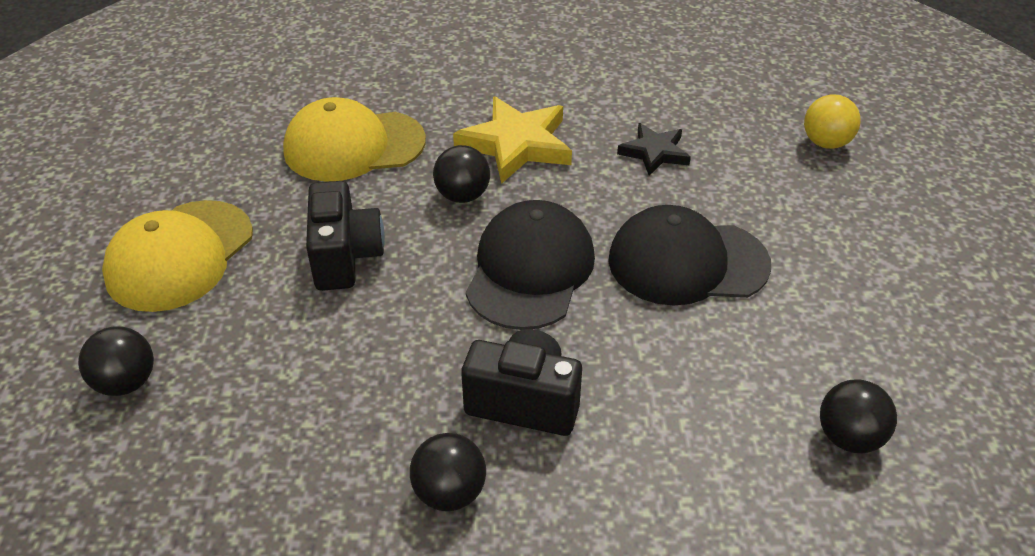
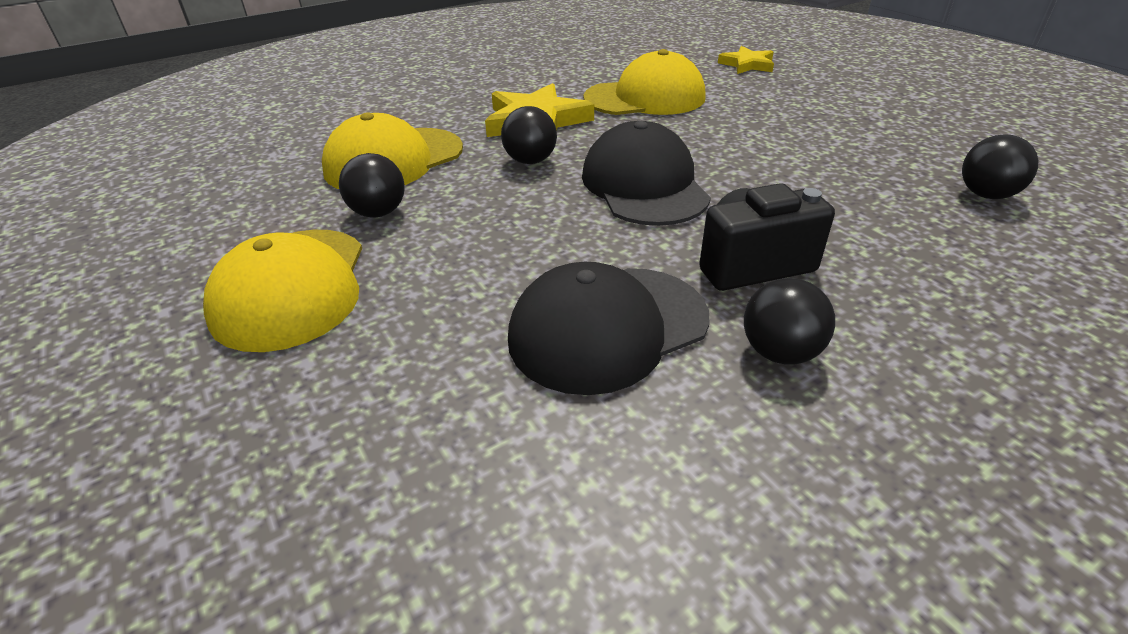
camera: 30 degrees left, 5 degrees down
(126, 382) = (336, 416): black ball -> black ball (378, 213)
(345, 257) = (473, 230): black camera -> none
(654, 152) = (645, 98): black star -> yellow cap
(687, 262) = (749, 144): black cap -> black cap (607, 328)
(826, 143) = (747, 64): yellow ball -> yellow star

